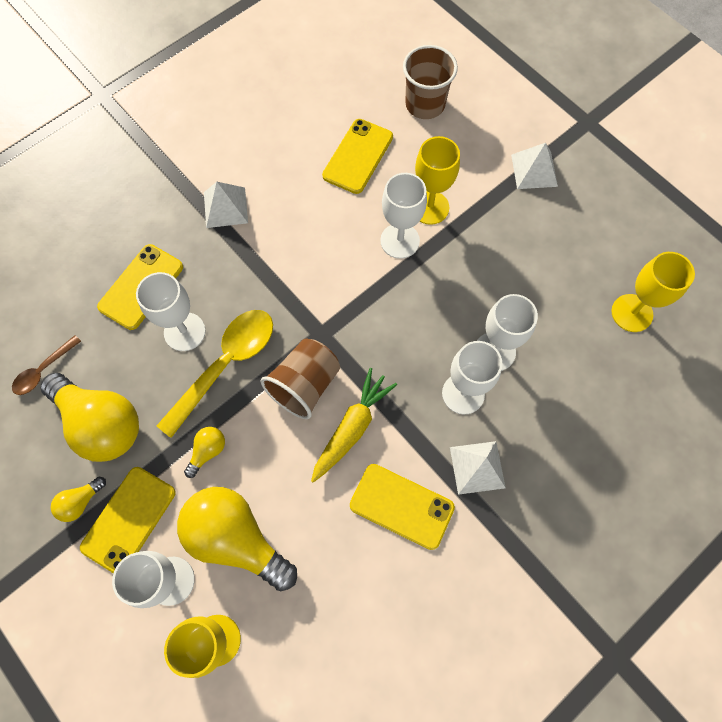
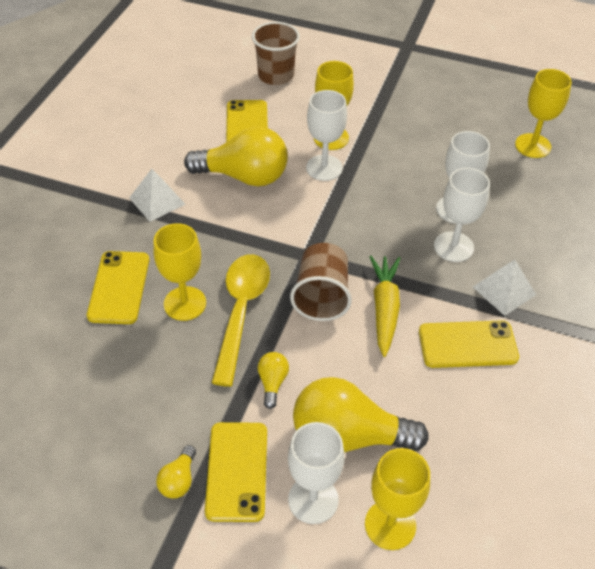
camera: 30 degrees left, 20 degrees down
(44, 370) = (65, 391): brown spoon -> none
(101, 423) = (155, 407): yellow light bulb -> yellow light bulb (244, 176)
(184, 332) = (185, 303): white goblet -> yellow goblet
(534, 170) = (392, 87): white pyramid -> none

